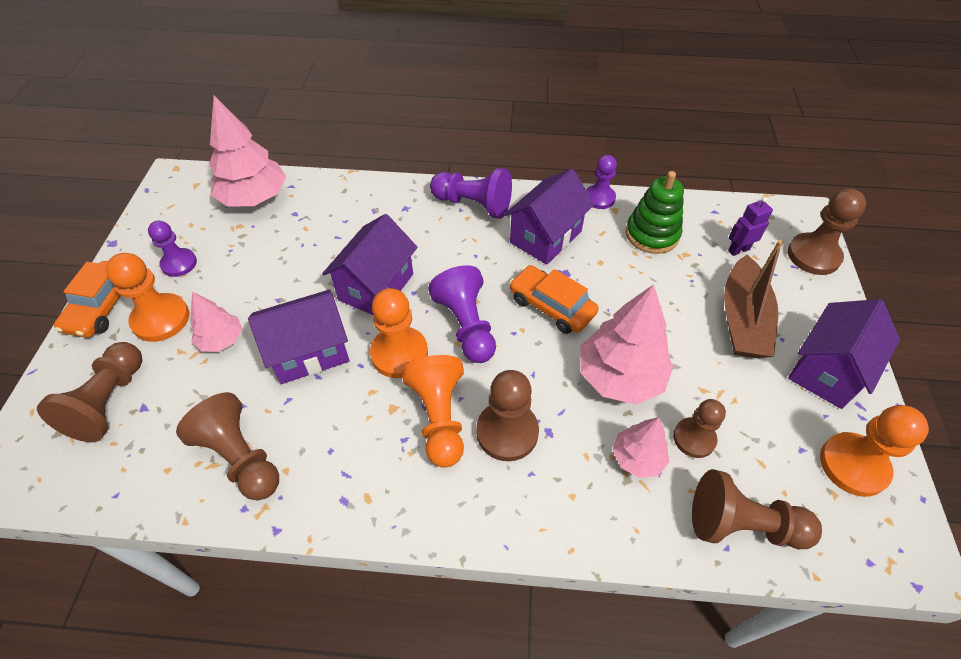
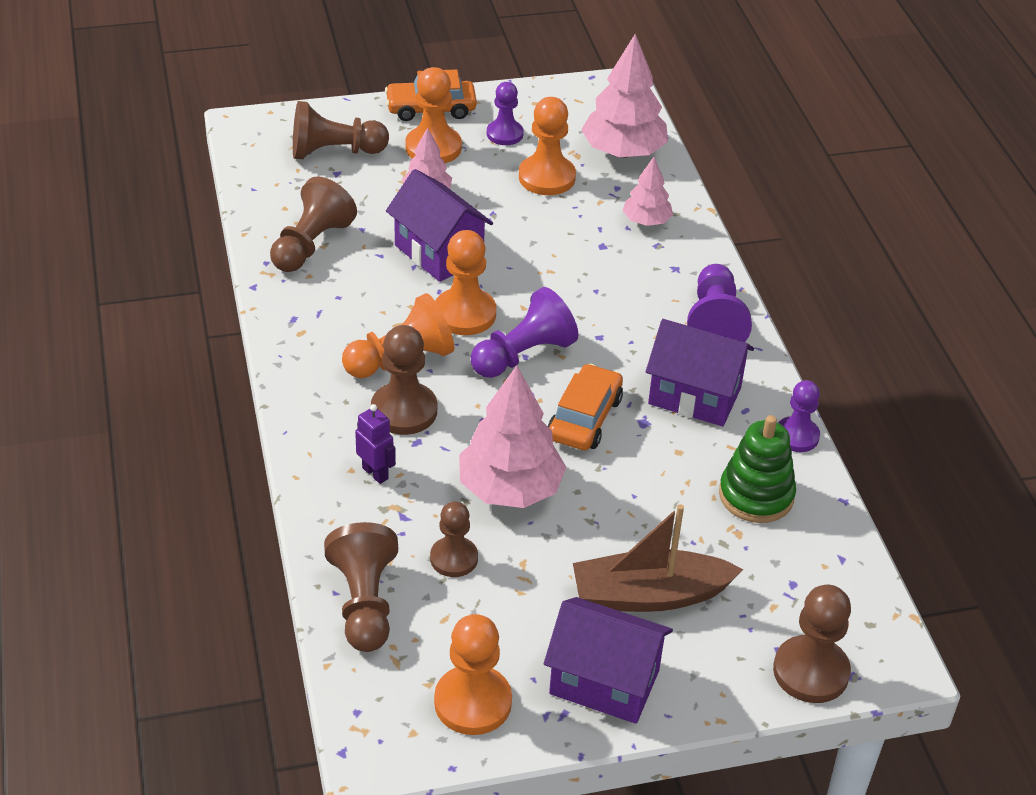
camera: 70 degrees right, 10 degrees down
(255, 252) = (547, 177): none -> orange pawn
(376, 287) = (543, 275): purple house -> none
(637, 458) = (412, 514): pink tree -> pink tree (646, 221)
(738, 250) = (776, 587): purple robot -> purple robot (375, 473)

